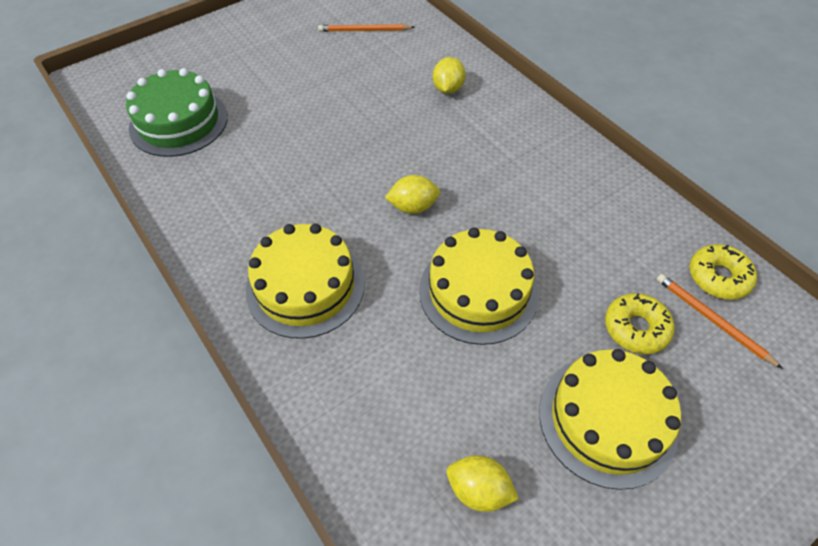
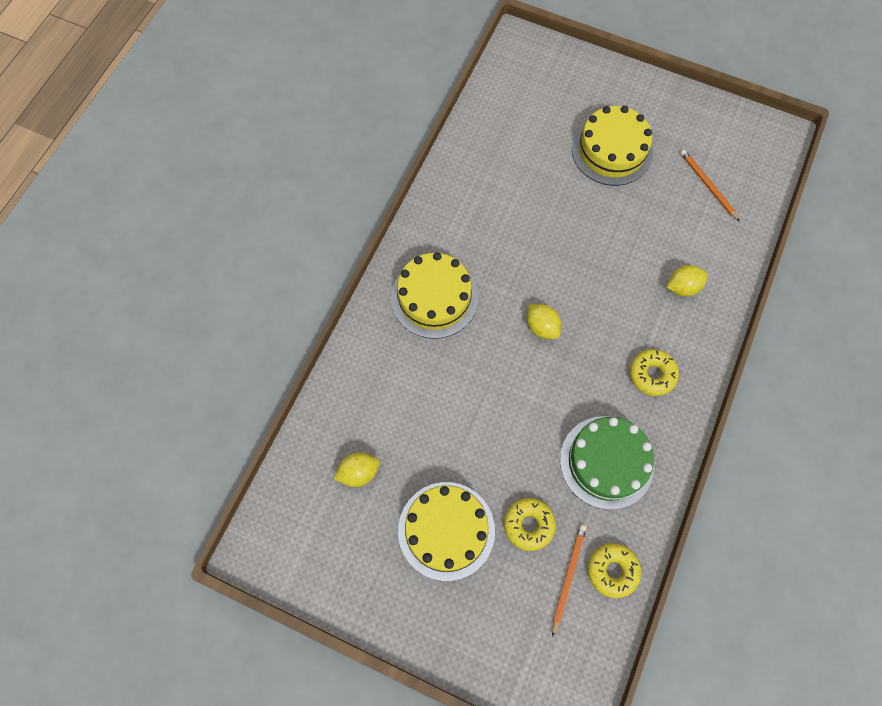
camera: 60 degrees right, 15 degrees up
(178, 122) = (516, 127): green cake -> green cake (606, 462)
(478, 291) = (495, 407): yellow cake -> yellow cake (612, 150)
(478, 490) = (359, 472): yellow lemon -> yellow lemon turned 75 degrees clockwise
(521, 148) = (652, 374): none -> yellow donut

